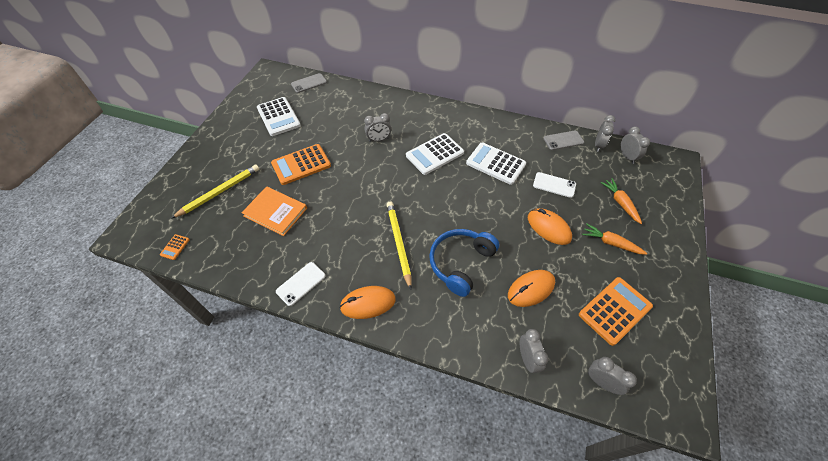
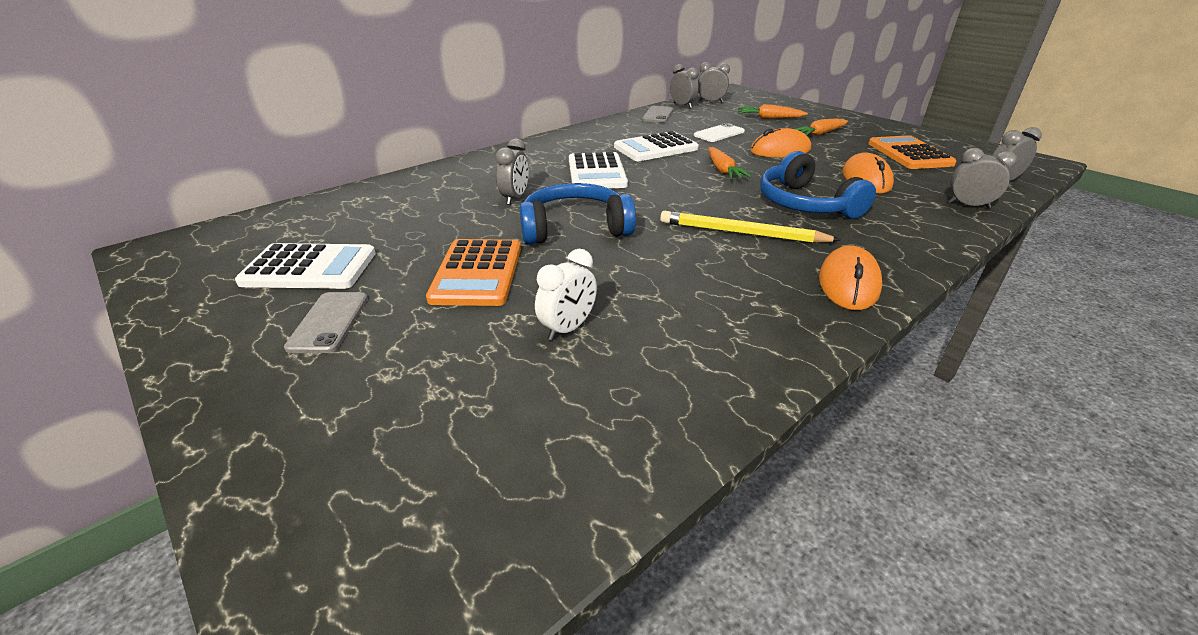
camera: 60 degrees left, 20 degrees down
(175, 247) = (525, 528): orange calculator -> none
(219, 192) = (419, 396): yellow pencil -> none
(275, 212) = (568, 328): orange book -> white clock
(301, 283) = (774, 339): white phone -> none
(309, 83) = (279, 219): grey phone -> grey phone (329, 322)
(361, 176) = (574, 228): none -> blue headphones
(484, 208) = (723, 170): none -> orange carrot

